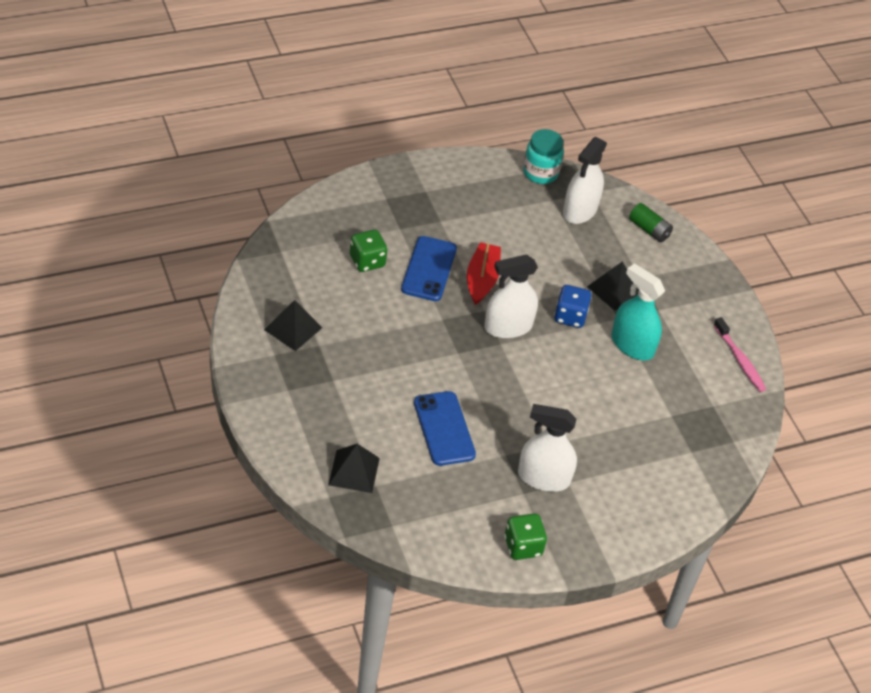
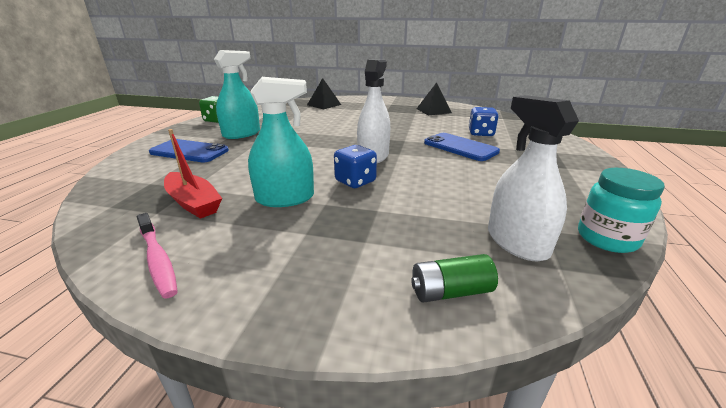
camera: 130 degrees right, 20 degrees down
(367, 261) = (481, 133): green dice -> blue dice
(444, 429) = (317, 122): blue phone -> blue phone (189, 151)
(482, 279) = (434, 160): red boat -> red boat (193, 203)
(543, 478) = (241, 134): white spray bottle -> turquoise spray bottle
(614, 289) = (364, 216): black pyramid -> none
(740, 360) = (158, 260): pink toothbrush -> pink toothbrush turned 135 degrees counterclockwise

